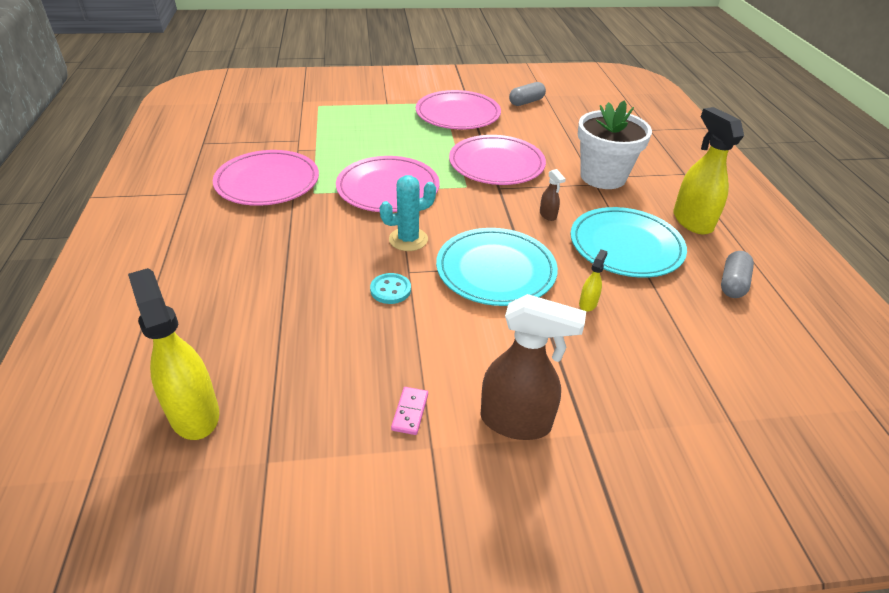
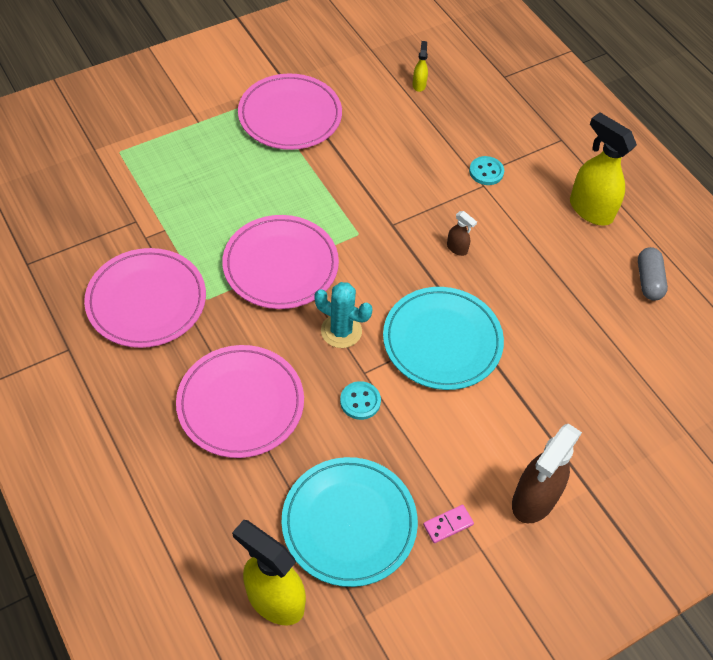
camera: 25 degrees left, 15 degrees up
(408, 239) = (341, 331): turquoise cactus -> turquoise cactus turned 75 degrees clockwise
(410, 412) = (448, 524): pink domino -> pink domino turned 75 degrees clockwise
(496, 164) = (372, 188): pink plate -> pink plate (240, 403)
(516, 422) = (534, 499): brown spray bottle -> brown spray bottle turned 135 degrees clockwise
(526, 102) = (355, 68): grey capsule -> none
(588, 303) = (538, 351): yellow spray bottle -> yellow spray bottle (419, 85)
(603, 177) = (486, 172): white flower pot -> turquoise button
(626, 246) = (544, 266): turquoise plate -> turquoise plate (349, 523)

